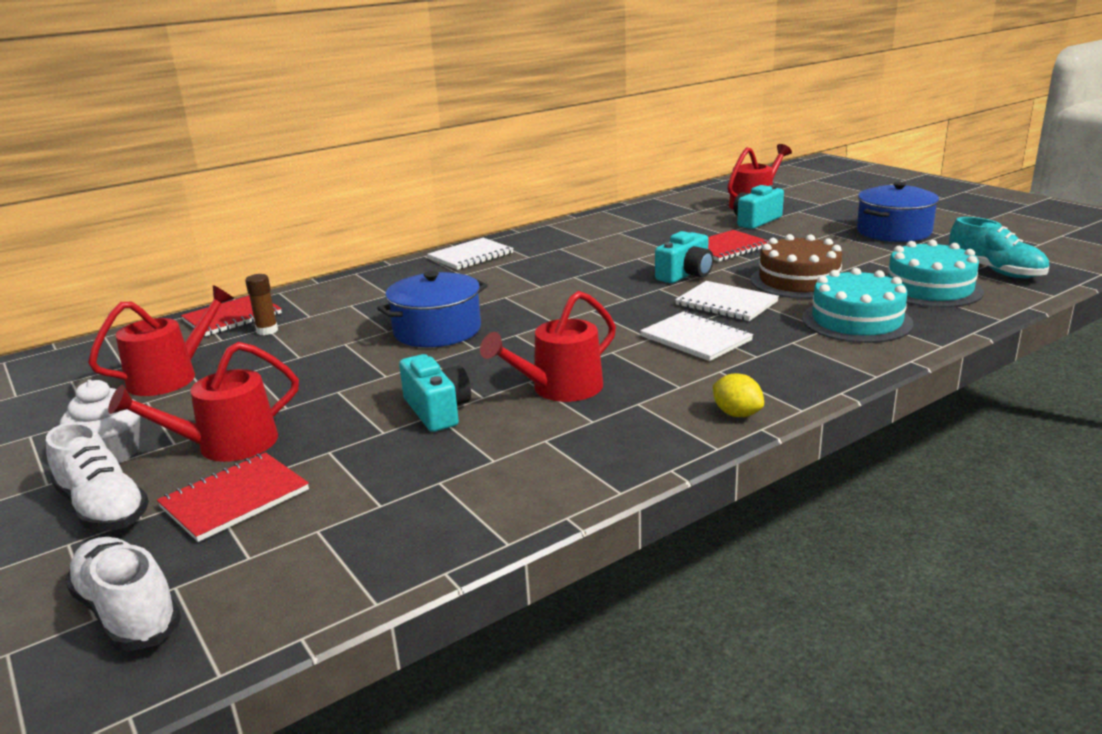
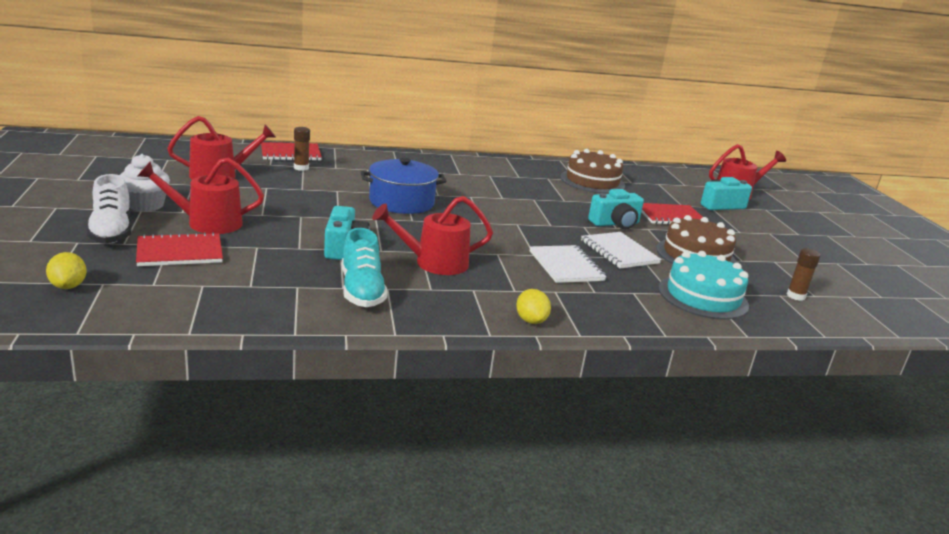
camera: 20 degrees right, 0 degrees up
(128, 612) = (68, 286): white shoe -> yellow lemon
(471, 256) = (480, 164): white notebook -> none
(608, 236) = (592, 181): none -> brown cake
(893, 232) = (825, 248): blue pot -> none
(929, 289) = (795, 296): turquoise cake -> brown glue stick
(995, 271) = (872, 303): turquoise shoe -> turquoise shoe (362, 290)

